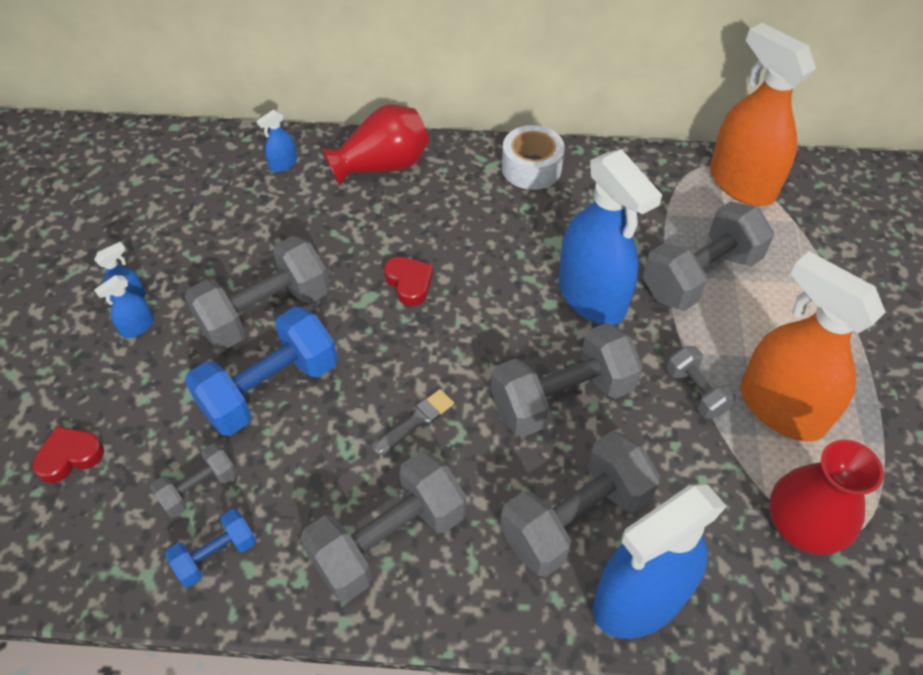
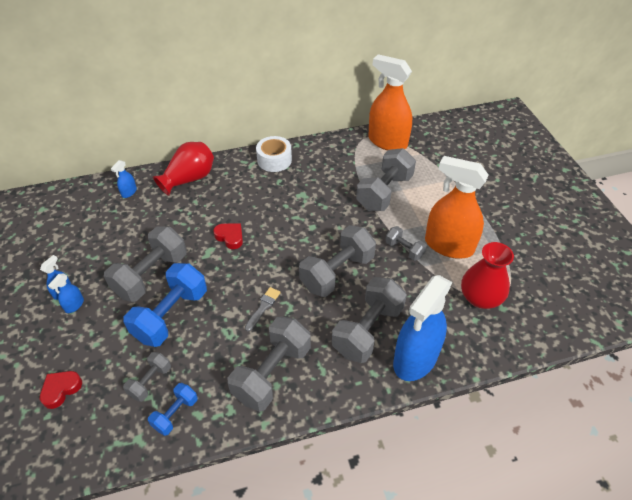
camera: 20 degrees left, 5 degrees down
(592, 296) = (332, 217): blue spray bottle -> none

